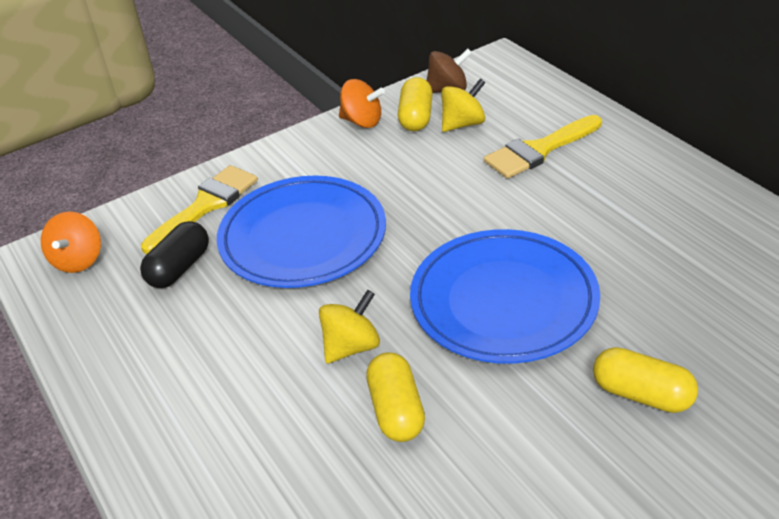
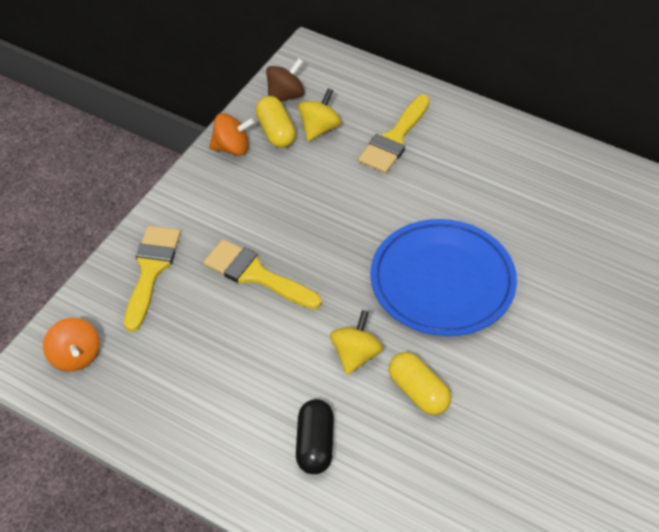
camera: 30 degrees left, 10 degrees up
(179, 268) = (172, 335): black capsule -> black capsule (315, 445)
(303, 237) = (256, 275): blue plate -> yellow brush
(641, 394) = (569, 322): yellow capsule -> none

